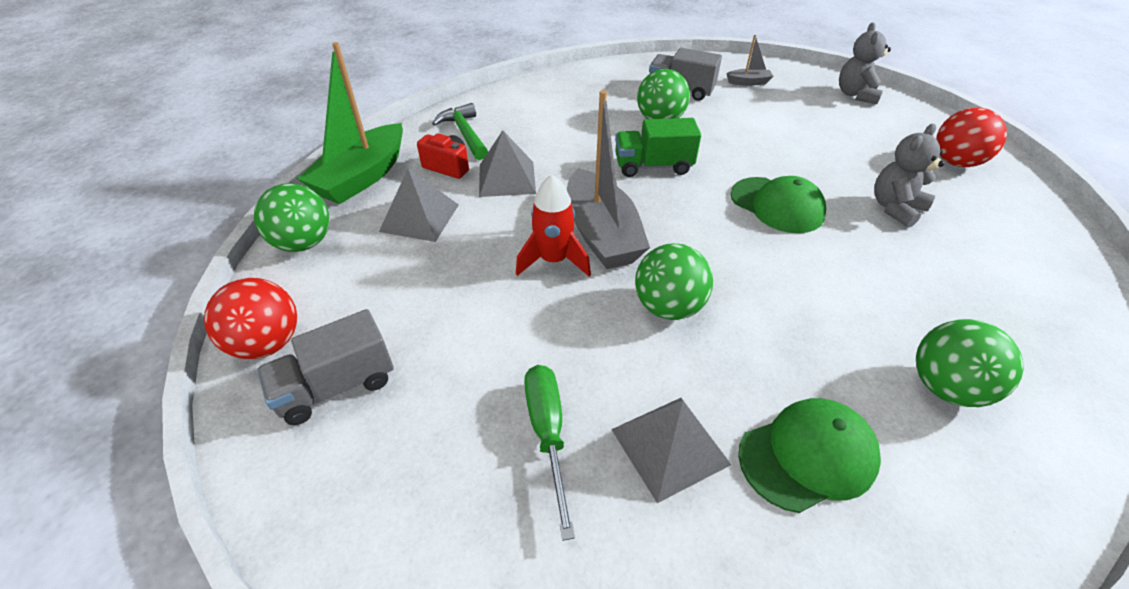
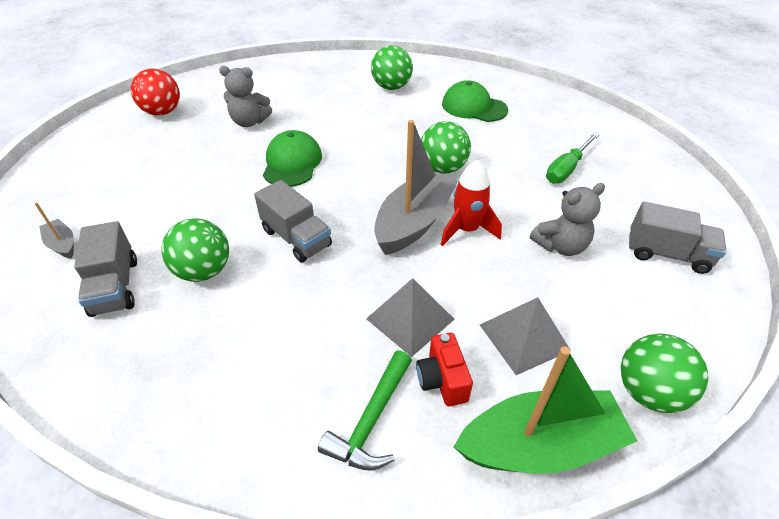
camera: 130 degrees left, 0 degrees up
(267, 343) = (708, 312): red ball -> none
(653, 166) = (296, 238): green truck -> grey truck
(669, 446) = (520, 137): grey pyramid -> none
(855, 95) = (59, 173): grey teddy bear -> grey teddy bear (560, 246)

